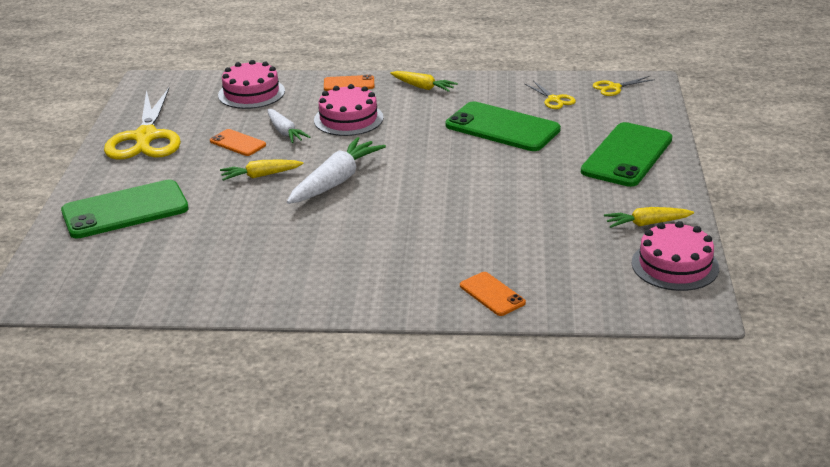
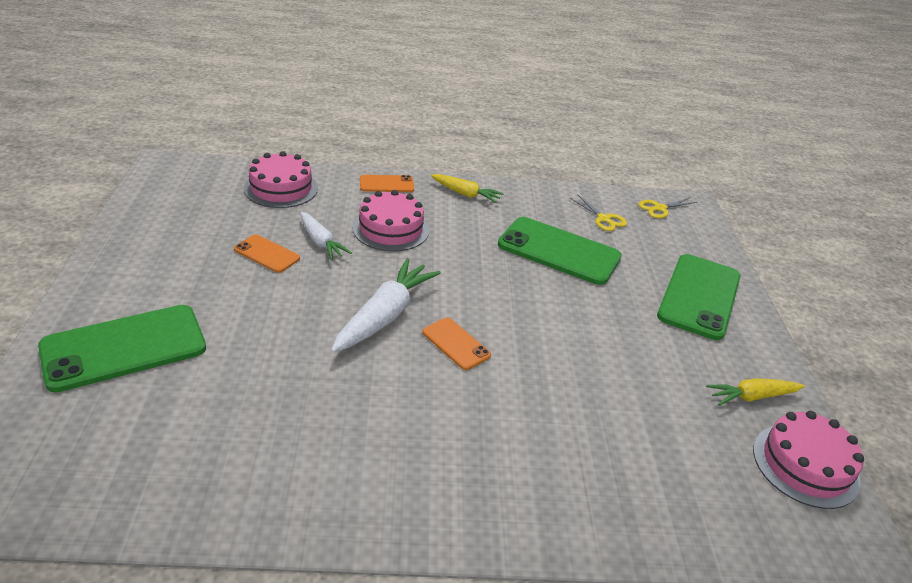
camera: 10 degrees left, 5 degrees up
(145, 138) = (157, 240): yellow scissors -> none
(261, 175) = (295, 302): yellow carrot -> none
(492, 294) = (603, 510): orange phone -> orange phone (456, 344)

